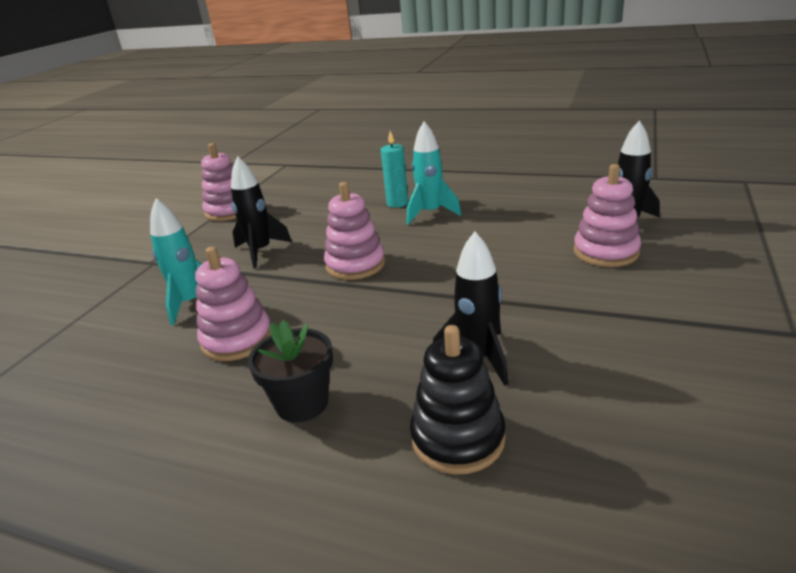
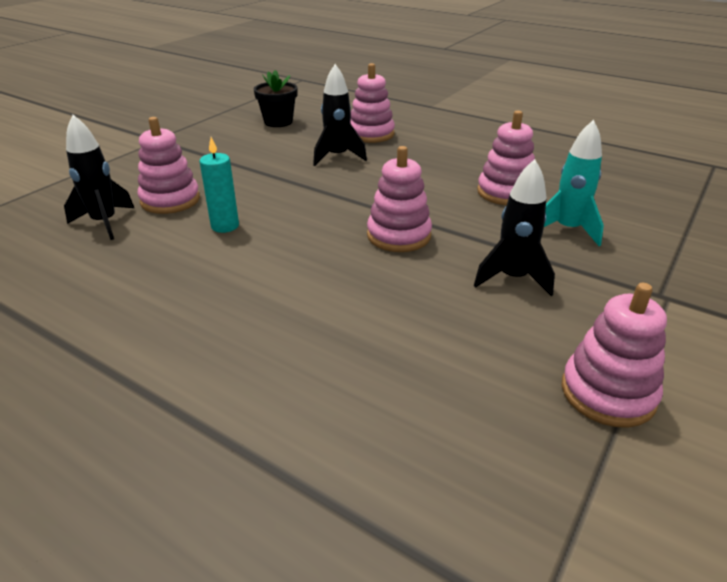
camera: 170 degrees left, 5 degrees up
(302, 403) = (450, 155): black flower pot -> black flower pot (278, 122)
(397, 203) = (308, 325): turquoise candle -> turquoise candle (225, 226)
(430, 213) = (277, 290): turquoise rocket -> none
(457, 438) = (371, 134): black stacking toy -> pink stacking toy

